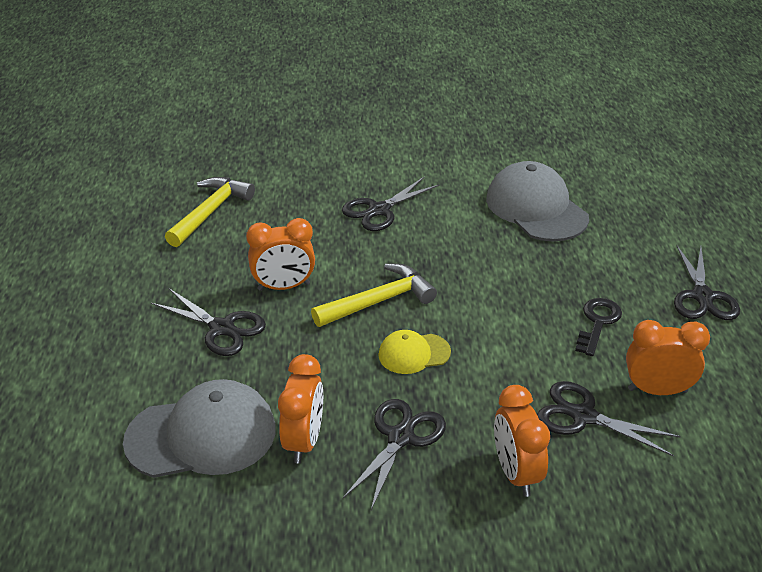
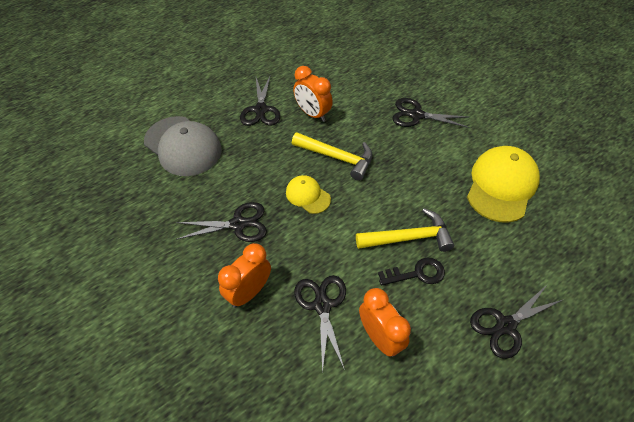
camera: 55 degrees right, 15 degrees up
(210, 212) = (343, 54): yellow hammer -> yellow hammer (409, 238)
(304, 441) = (206, 186): orange clock -> none
(536, 208) = (501, 185): grey cap -> yellow cap

